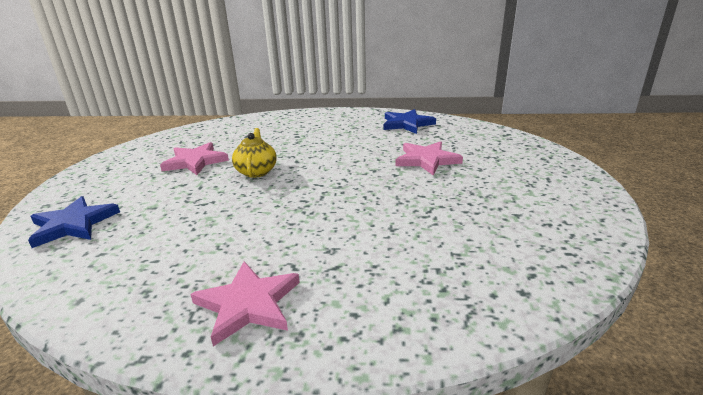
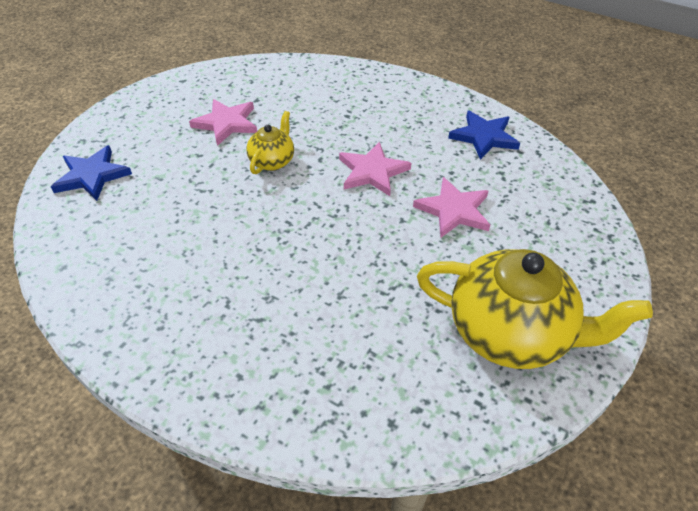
camera: 25 degrees right, 20 degrees up
(248, 304) = (170, 327): pink star -> pink star (372, 171)
(540, 207) = (510, 332): none -> yellow teapot

